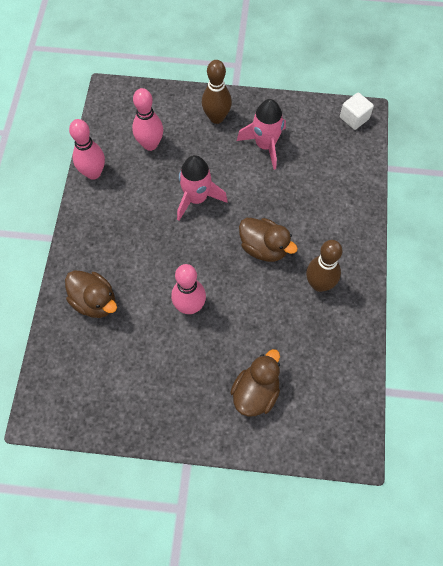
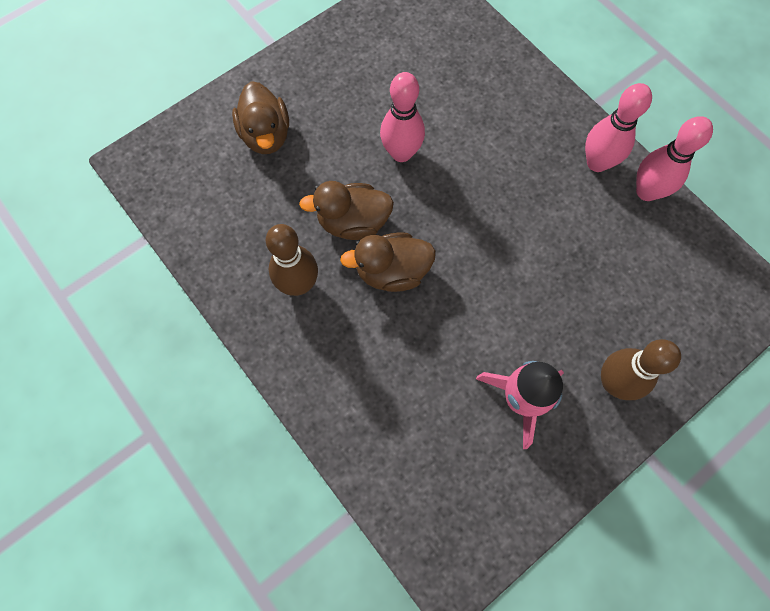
camera: 135 degrees right, 5 degrees up
(95, 301) = (487, 85): brown duck -> brown duck (353, 222)
(150, 144) = (637, 276): pink bowling pin -> pink bowling pin (597, 163)
(196, 198) = (517, 261): pink rocket -> none
(354, 118) = (458, 555): white cube -> none

